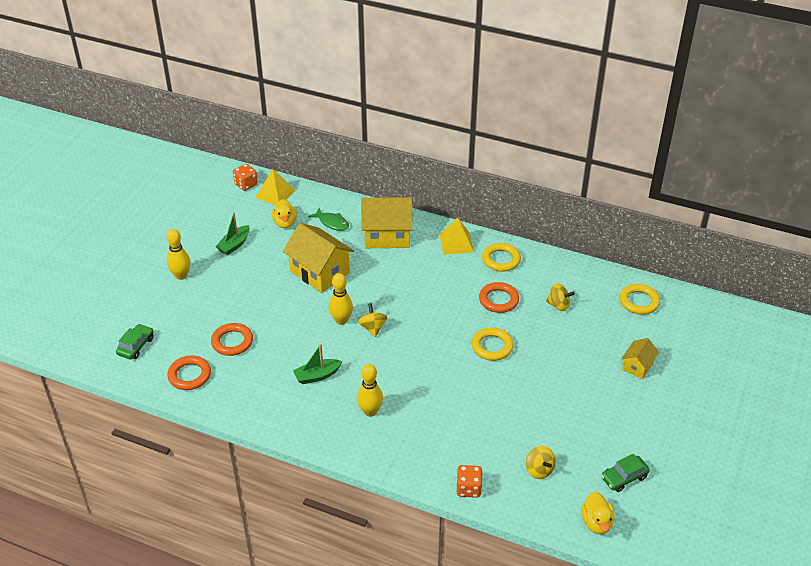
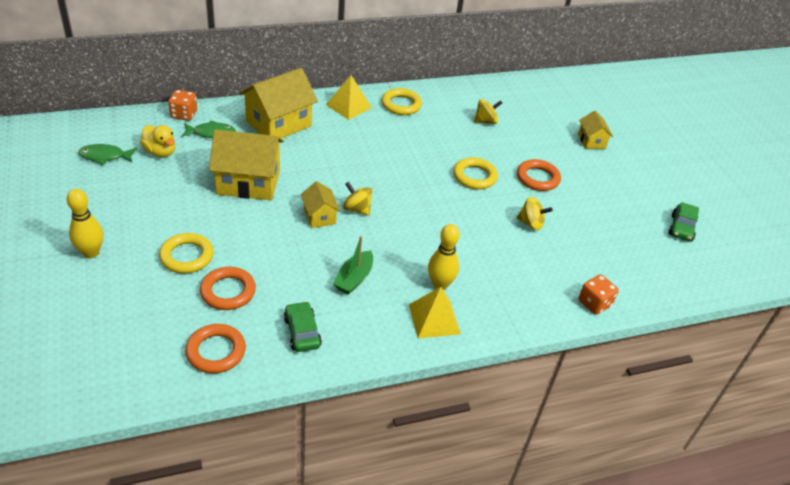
camera: 45 degrees left, 0 degrees up
(136, 346) = (113, 355): green car -> green car (302, 332)
(234, 245) = (124, 195): green boat -> none
(246, 184) = (74, 132): orange dice -> orange dice (184, 114)
(248, 211) = (105, 156): none -> green fish
(275, 194) = (119, 129): yellow pyramid -> yellow pyramid (434, 319)
(341, 320) = (319, 216): yellow bowling pin -> yellow house
(498, 300) = (436, 137): orange ring -> orange ring (537, 178)
(539, 470) = (623, 256): yellow spinning top -> yellow spinning top (531, 223)
(596, 523) = (707, 273): yellow duck -> none
(639, 302) = (537, 94): yellow ring -> yellow ring (187, 256)

